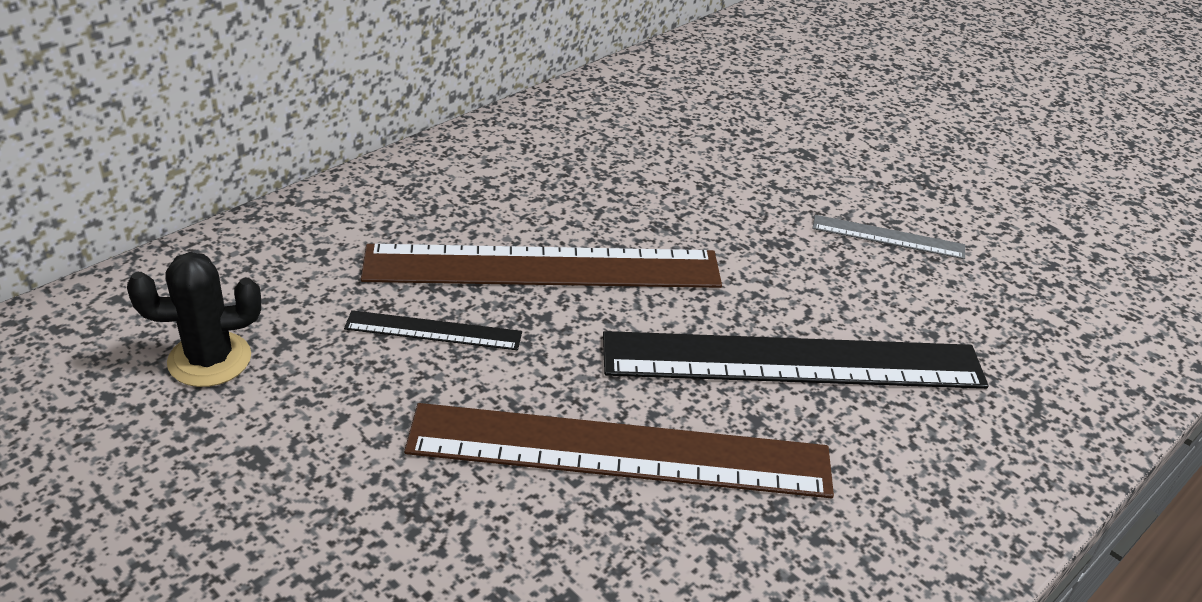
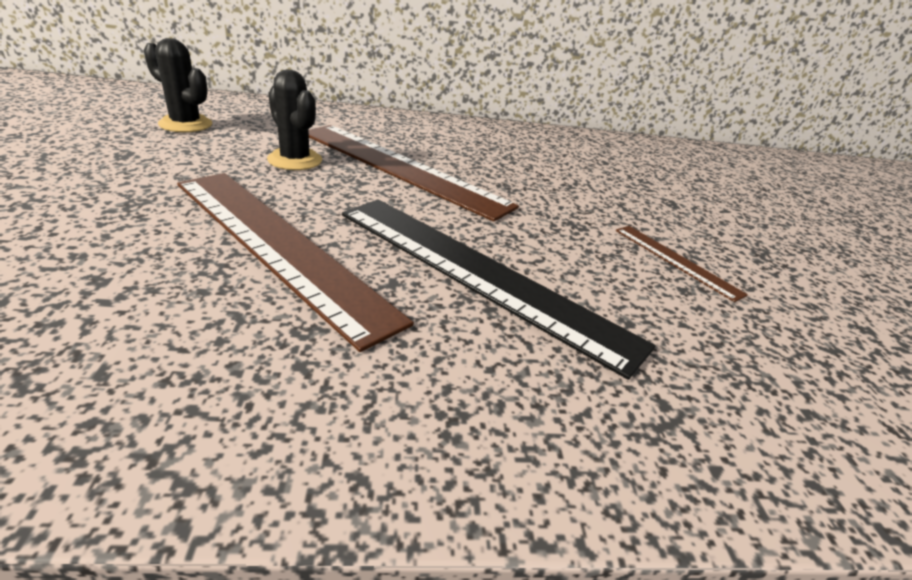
camera: 40 degrees right, 5 degrees down
(433, 330) = (295, 160): black ruler -> black cactus
(888, 237) = (676, 261): grey ruler -> brown ruler

